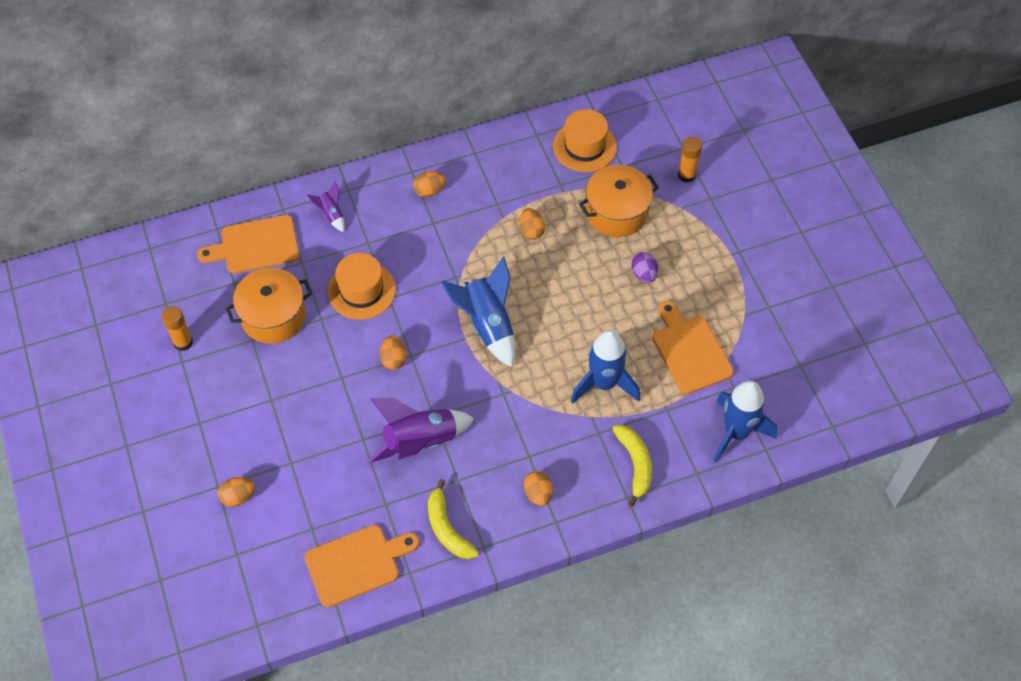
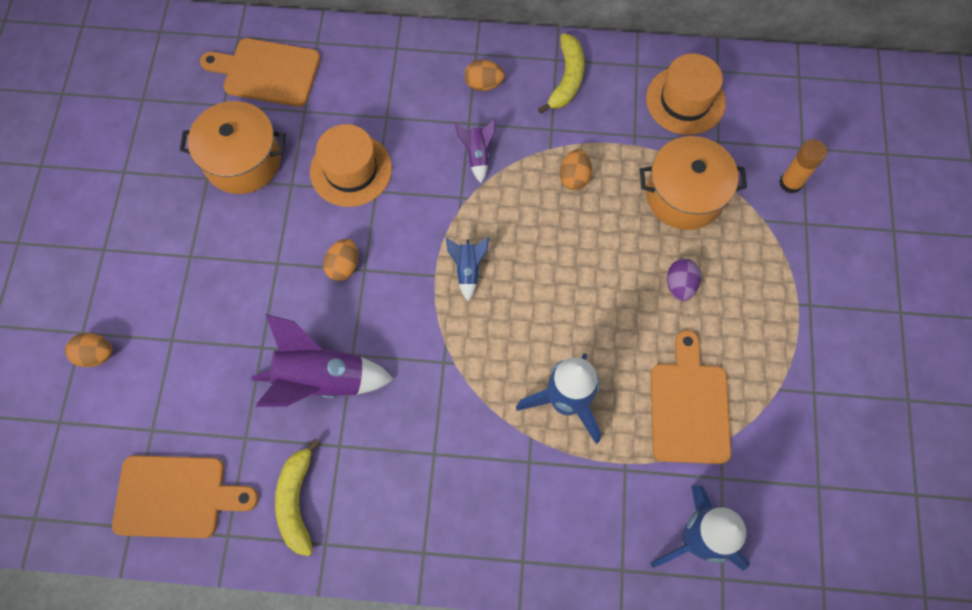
camera: 25 degrees right, 10 degrees up
(183, 342) = (136, 150): orange glue stick -> none
(331, 214) = (364, 68): purple rocket -> purple rocket (477, 155)
(487, 325) = (468, 270): blue rocket -> blue rocket, size x0.49
(538, 494) = (420, 507): orange egg -> none
(635, 464) = (553, 523): yellow banana -> yellow banana (567, 79)

